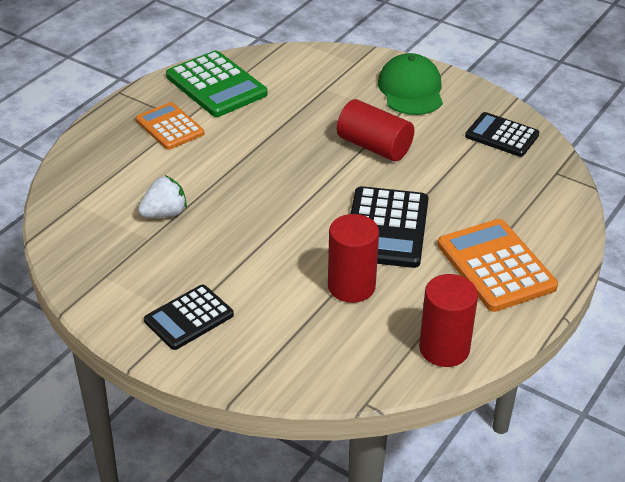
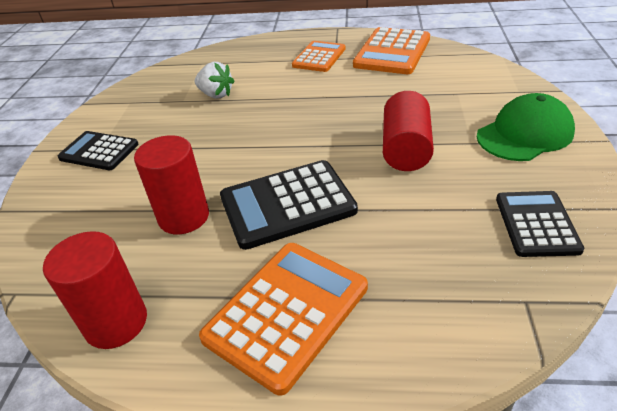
camera: 65 degrees right, 0 degrees up
(216, 85) = (392, 52): green calculator -> orange calculator

